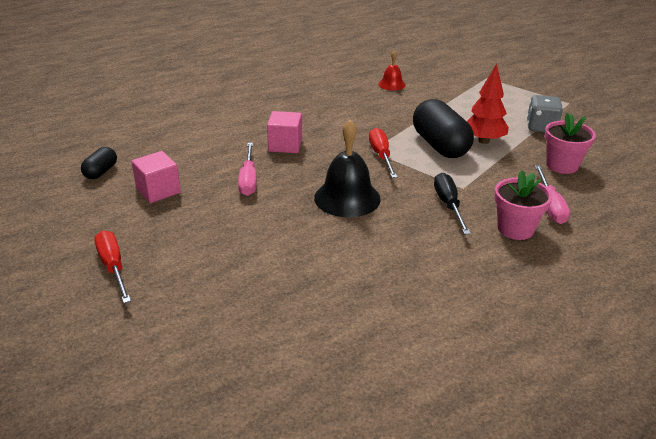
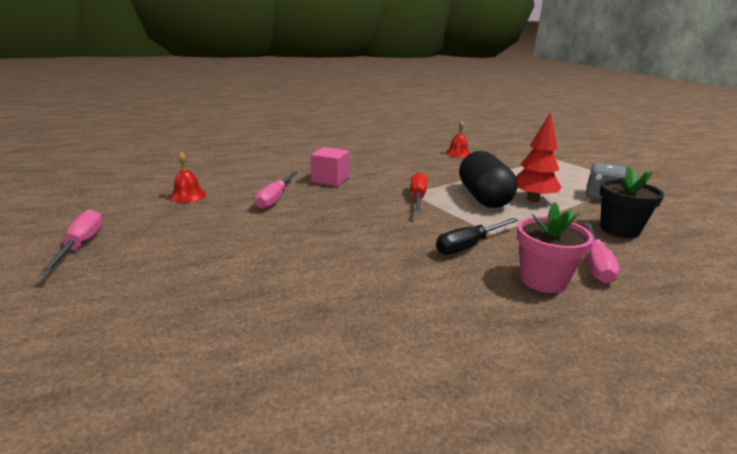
camera: 15 degrees right, 10 degrees down
(101, 172) = (155, 178): black capsule -> none
(113, 267) = (81, 245): red screwdriver -> pink screwdriver
(158, 191) = (188, 196): pink cube -> red bell
(347, 198) = (360, 224): black bell -> none
(448, 205) = (469, 246): black screwdriver -> black screwdriver turned 135 degrees counterclockwise
(562, 165) = (619, 230): pink flower pot -> black flower pot

